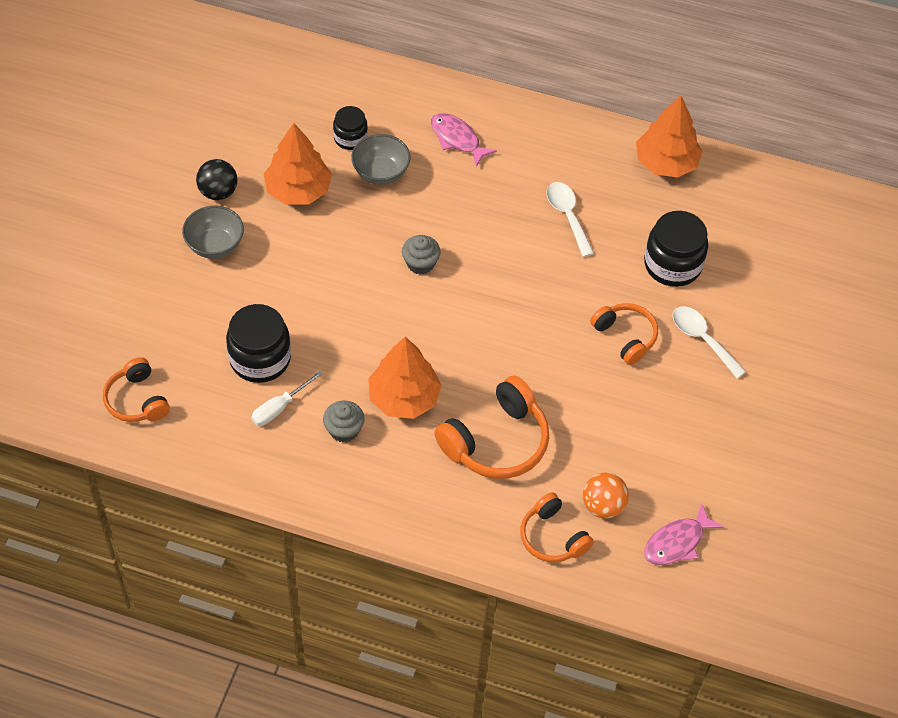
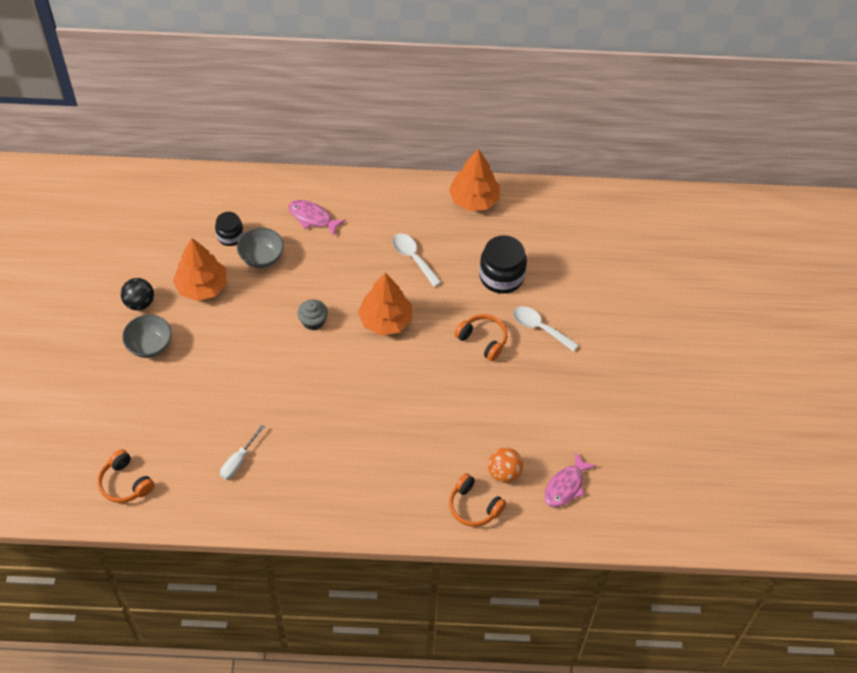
camera: 15 degrees left, 0 degrees up
(260, 359) = (212, 426): black jar -> none
(344, 430) = (293, 465): grey cupcake -> none
(404, 397) = (331, 428): orange tree -> orange tree (385, 320)
(496, 441) = (411, 444): orange headphones -> none

